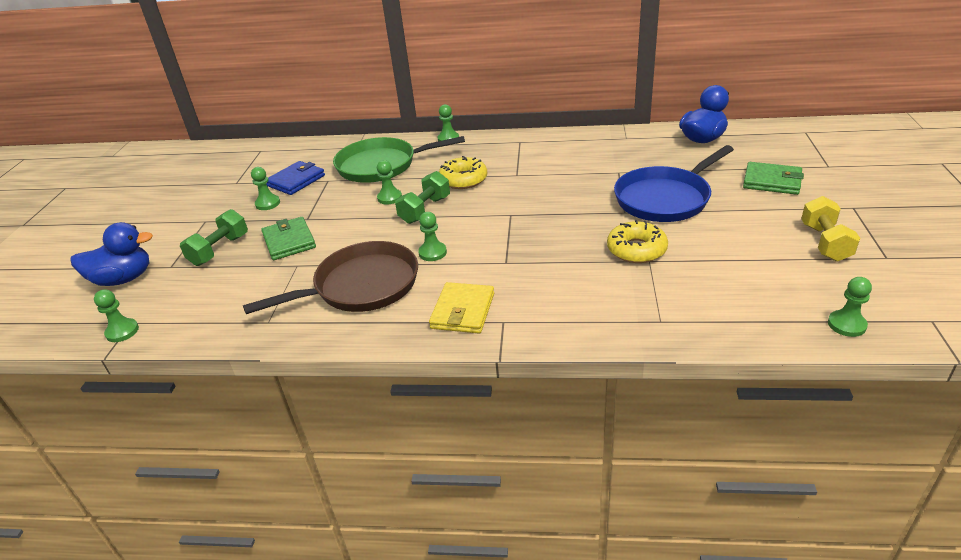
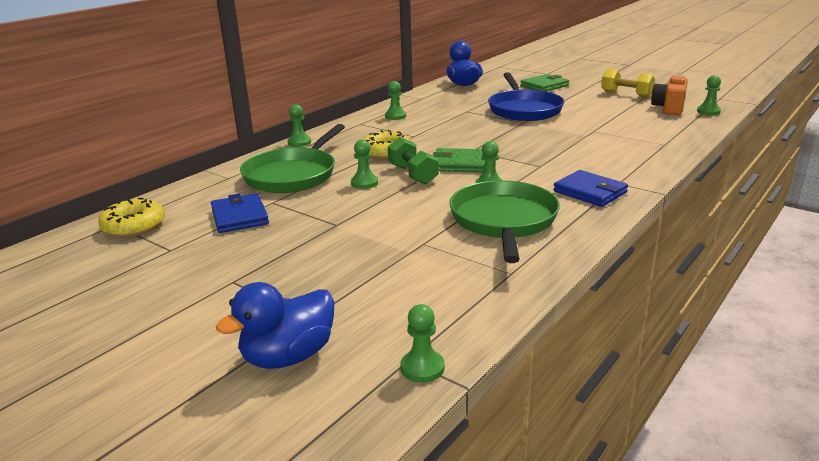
camera: 60 degrees left, 10 degrees down
(123, 279) = (288, 356): blue duck -> blue duck turned 150 degrees counterclockwise
(219, 250) = (323, 280): green dumbbell -> none
(267, 203) = (263, 239): green pawn -> green pawn (395, 116)
(289, 241) = (369, 240): green wallet -> green wallet (459, 164)
(361, 286) = (503, 221): brown pan -> green pan
(462, 311) = (590, 192): yellow wallet -> blue wallet
(636, 249) = (576, 130): yellow donut -> yellow donut (134, 226)
(815, 289) = (669, 108): none -> orange camera

